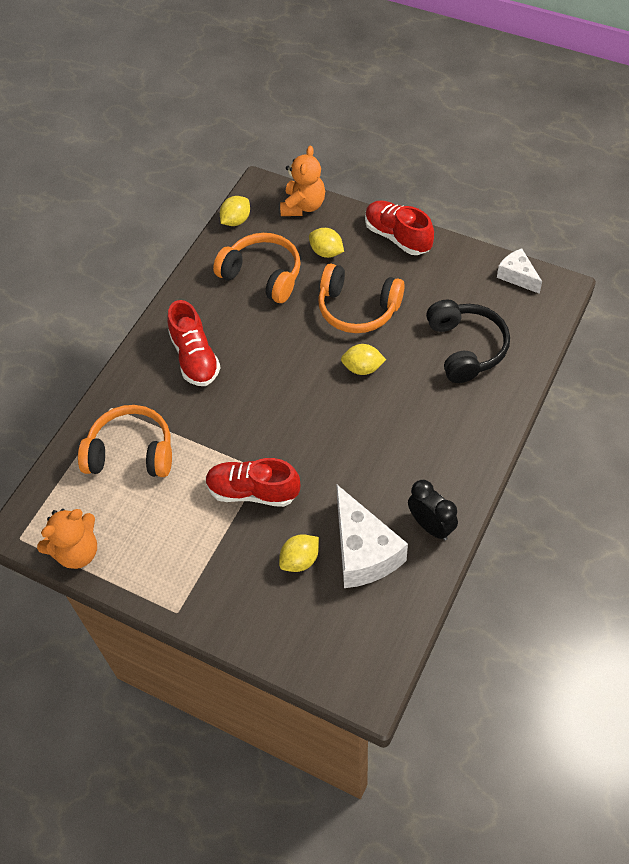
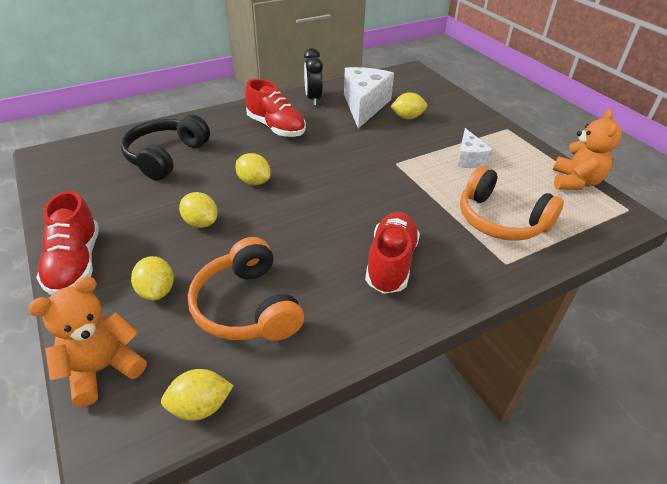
camera: 150 degrees left, 15 degrees down
(77, 551) = (575, 182): orange teddy bear -> orange teddy bear turned 105 degrees clockwise
(253, 491) = (412, 156): red shoe -> red shoe (276, 127)
(357, 308) = (201, 222): orange headphones -> yellow lemon
(517, 276) = (54, 177): white cheese -> white cheese (469, 159)

